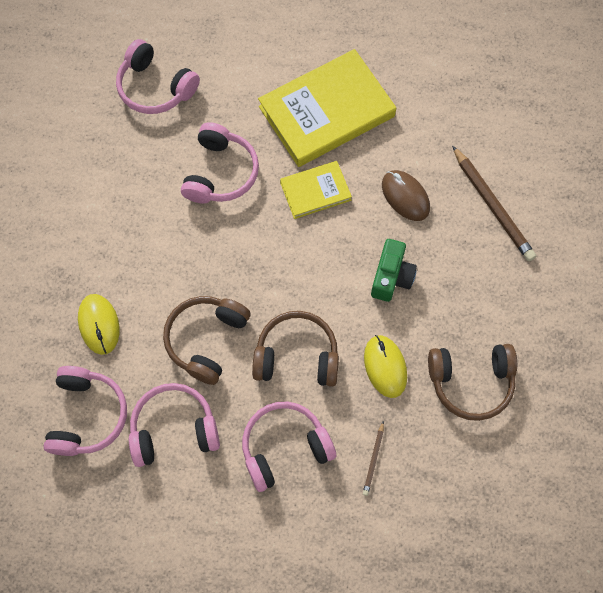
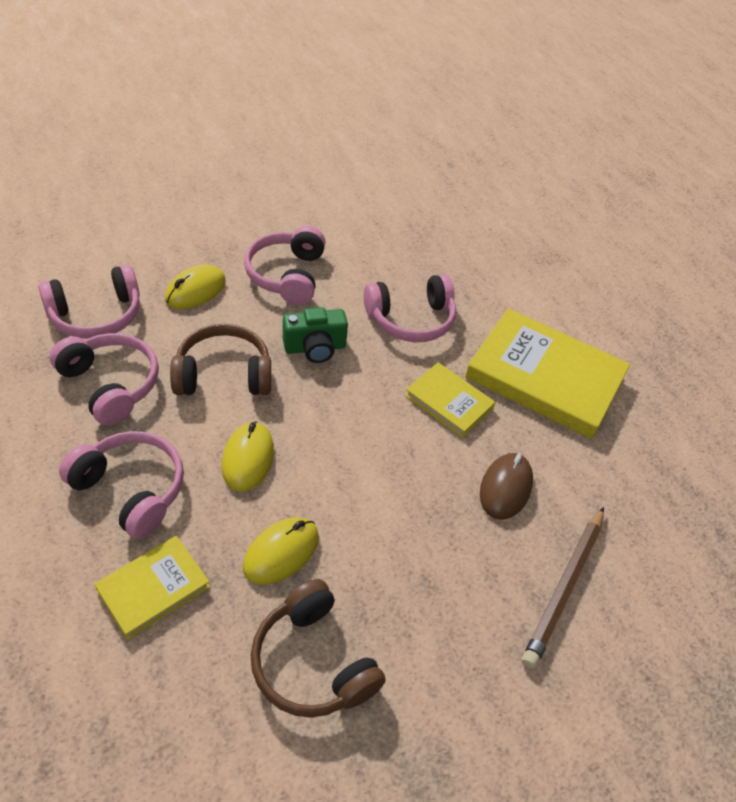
camera: 55 degrees right, 20 degrees down
(155, 88) = (459, 244): pink headphones -> pink headphones (287, 275)
(297, 356) = (248, 458): brown headphones -> yellow mouse
(373, 460) = (153, 588): brown pencil -> yellow book
(391, 277) = (398, 513): green camera -> green camera (315, 348)

